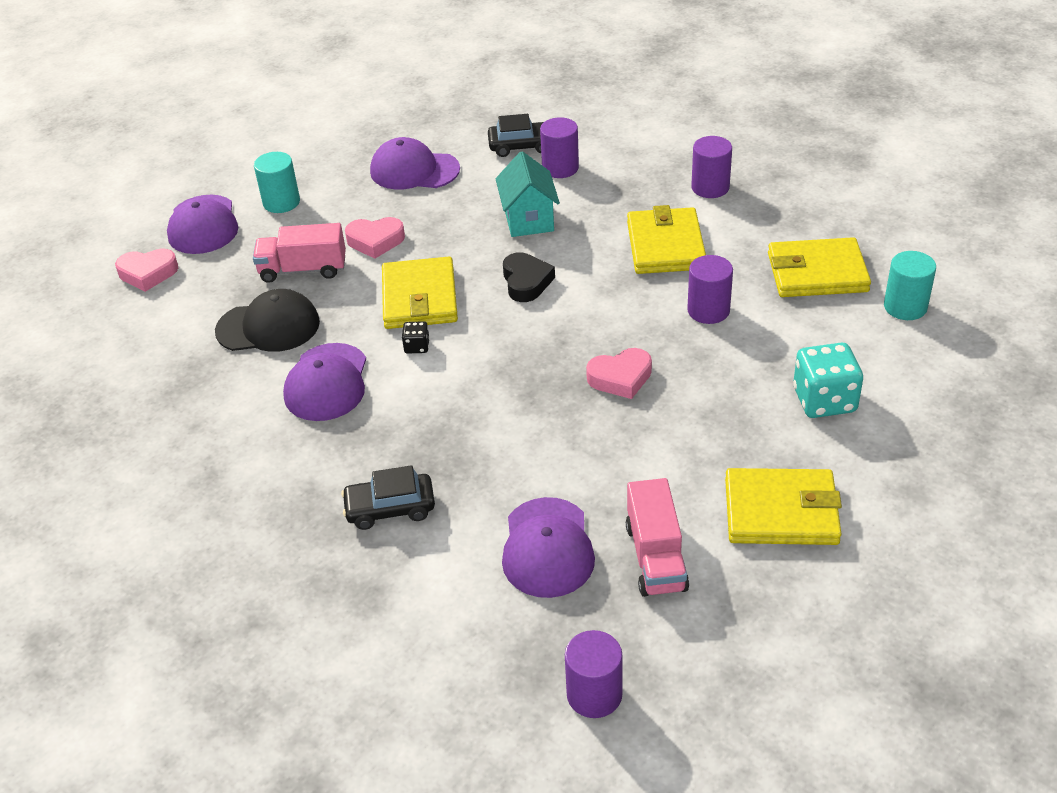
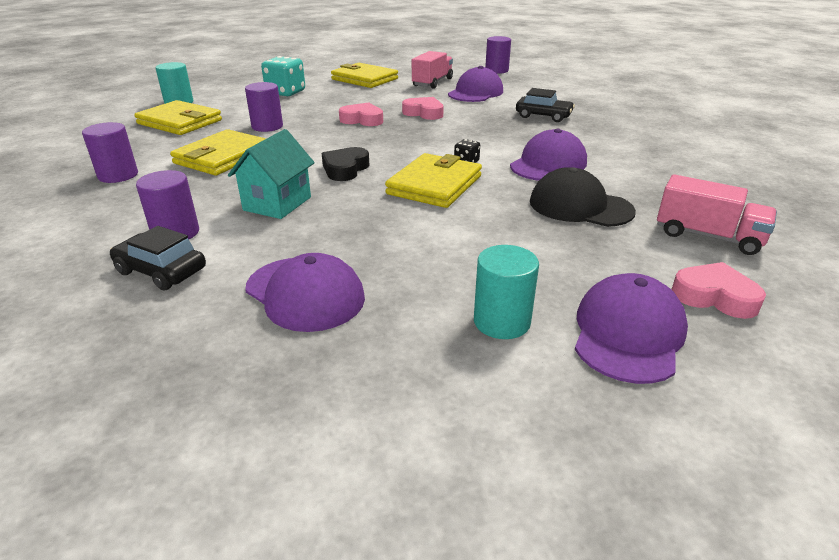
camera: 150 degrees left, 10 degrees down
(303, 269) = (521, 237): pink truck -> pink truck (708, 236)
(375, 241) = (428, 236): pink heart -> pink heart (424, 113)

